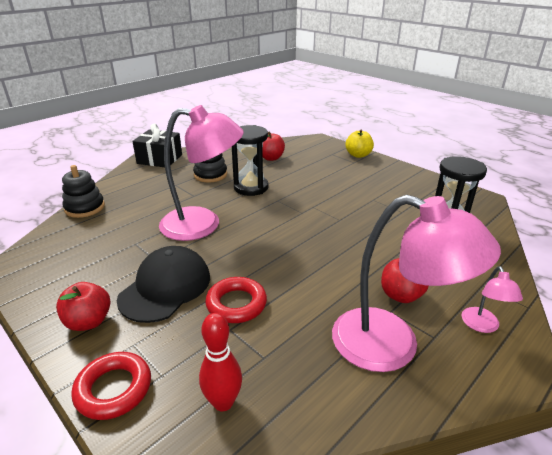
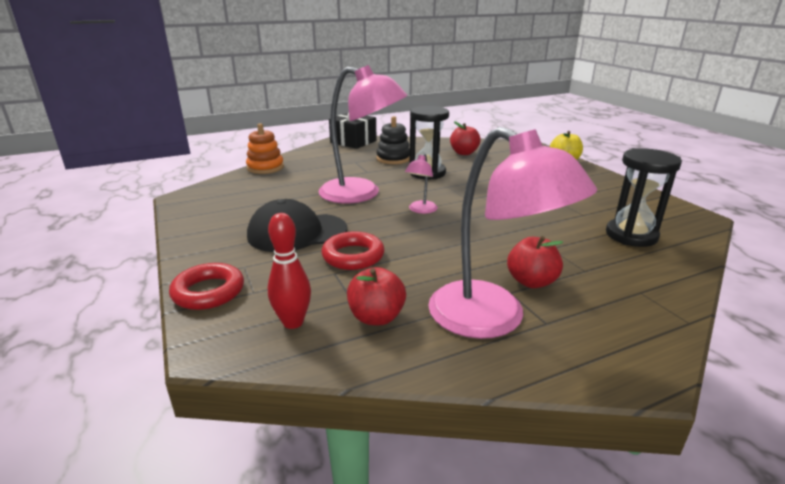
camera: 20 degrees right, 5 degrees down
(85, 208) = (265, 167): black stacking toy -> orange stacking toy
(89, 321) = (218, 244): red apple -> red apple (376, 317)
(165, 287) = (297, 232): black cap -> black cap turned 150 degrees counterclockwise
(482, 326) = (614, 326): pink lamp -> pink lamp (421, 210)

